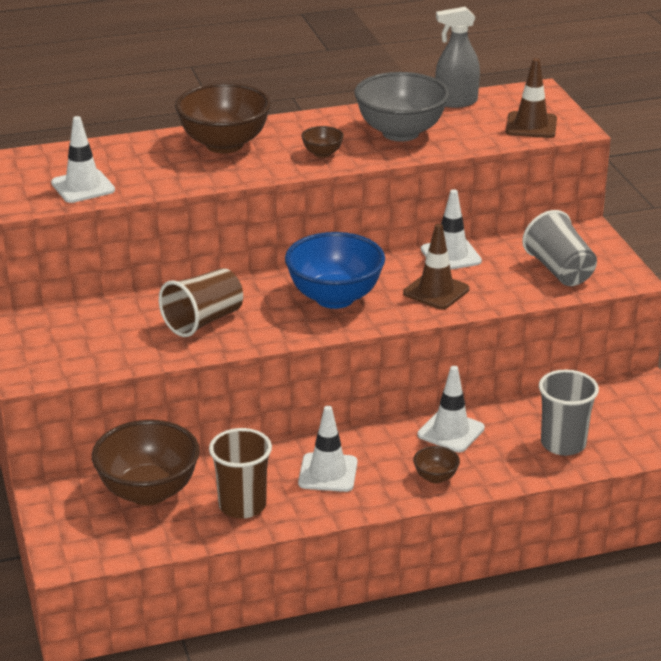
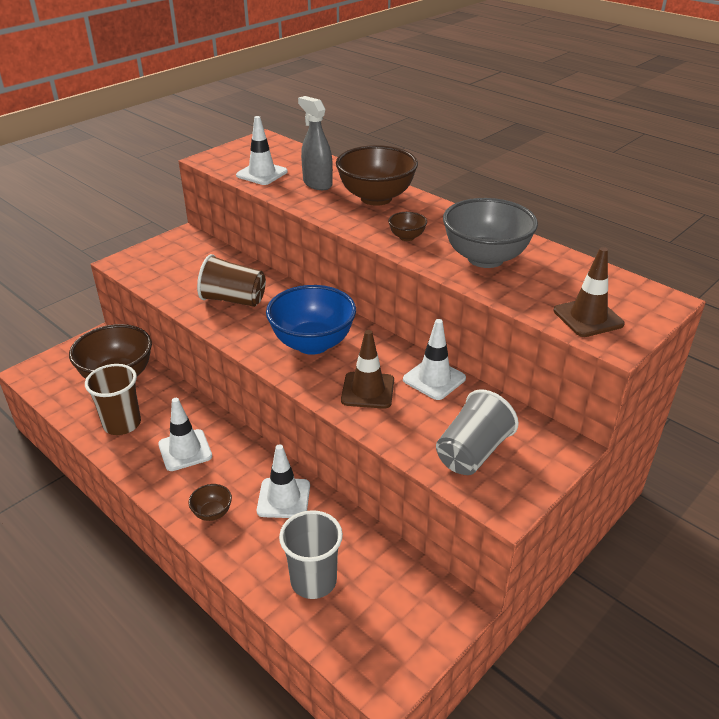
camera: 60 degrees right, 5 degrees up
(456, 102) = (578, 266): grey spray bottle -> grey spray bottle (317, 184)

